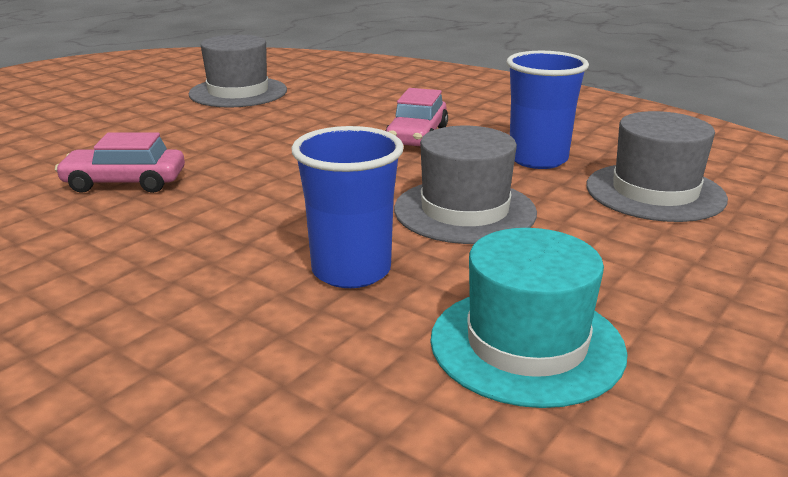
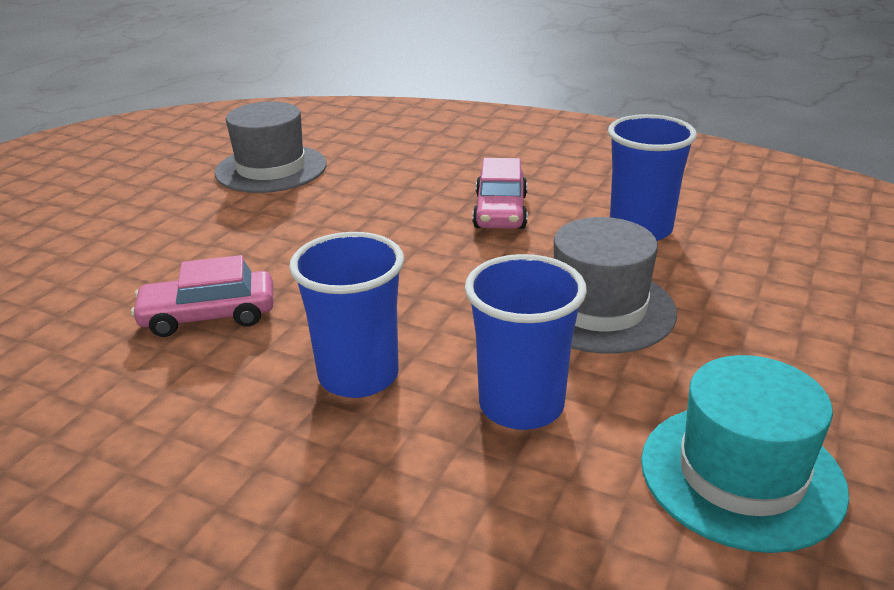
camera: 10 degrees left, 5 degrees up
(222, 235) = (358, 376): none -> blue cup
(655, 192) = (774, 260): grey hat -> none

